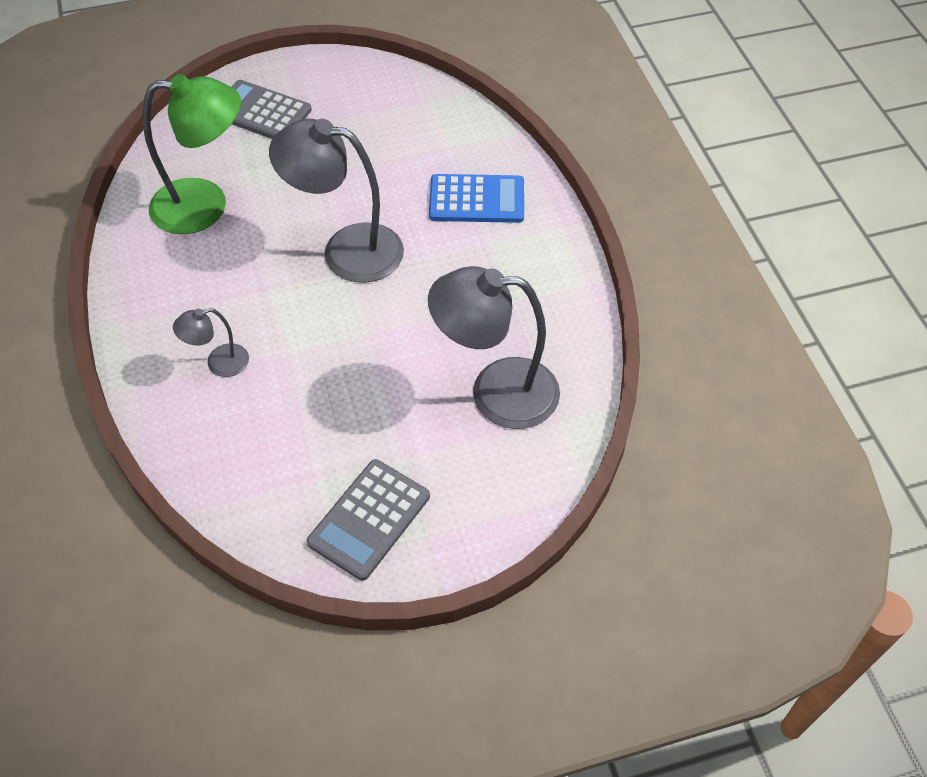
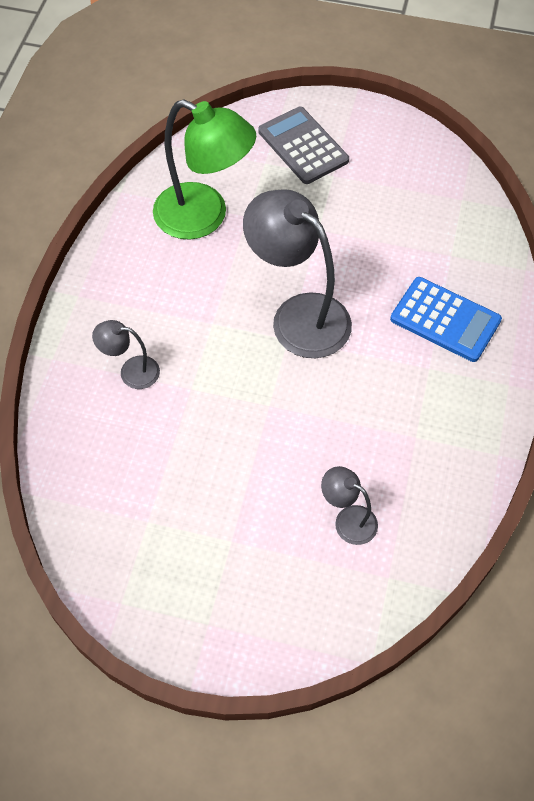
camera: 30 degrees right, 5 degrees up
(369, 519) = (168, 581): grey calculator -> none
(496, 392) = (348, 520): grey lamp -> grey lamp, size x0.49

